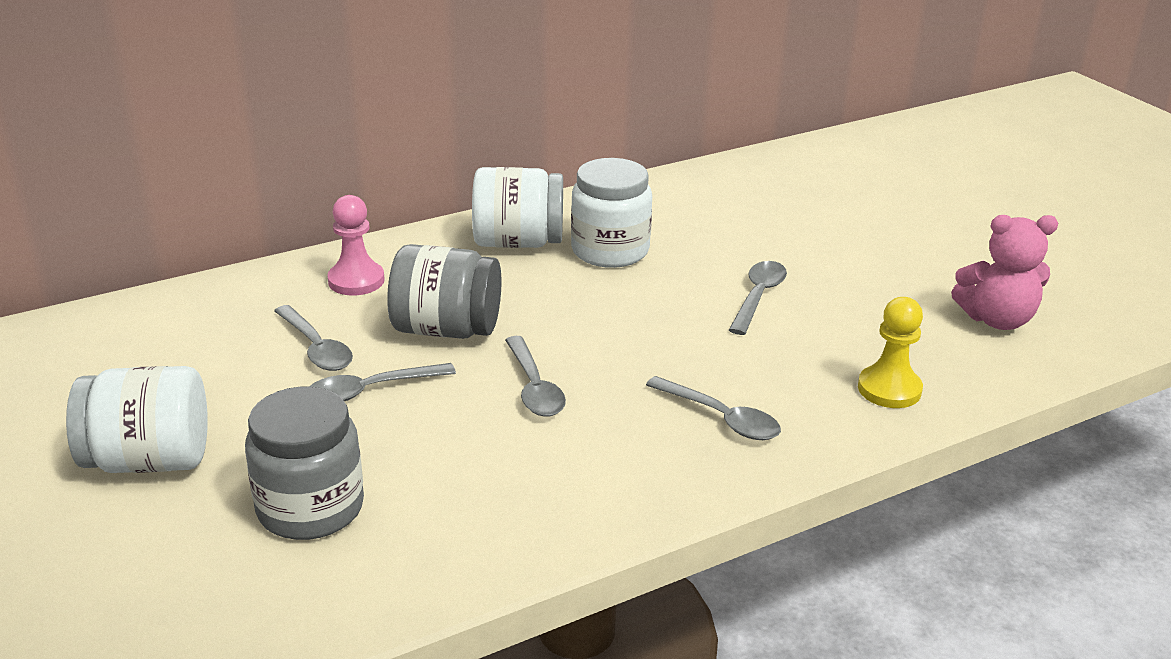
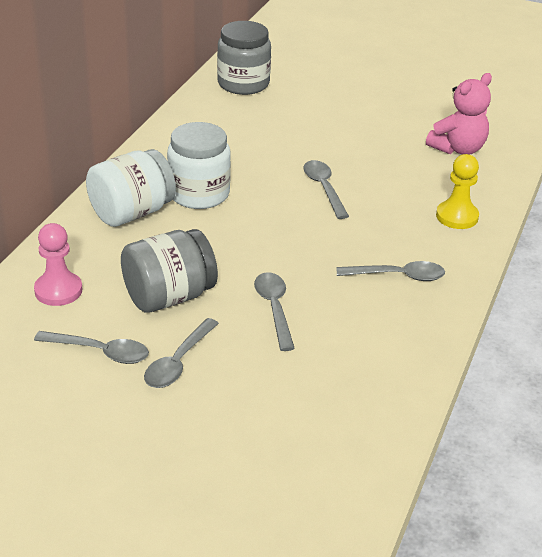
camera: 40 degrees left, 5 degrees up
(149, 460) = (99, 488): white jar -> none
(310, 508) = (248, 457): grey jar -> grey jar (243, 84)
(534, 387) = (274, 309): grey spoon -> grey spoon turned 135 degrees counterclockwise

